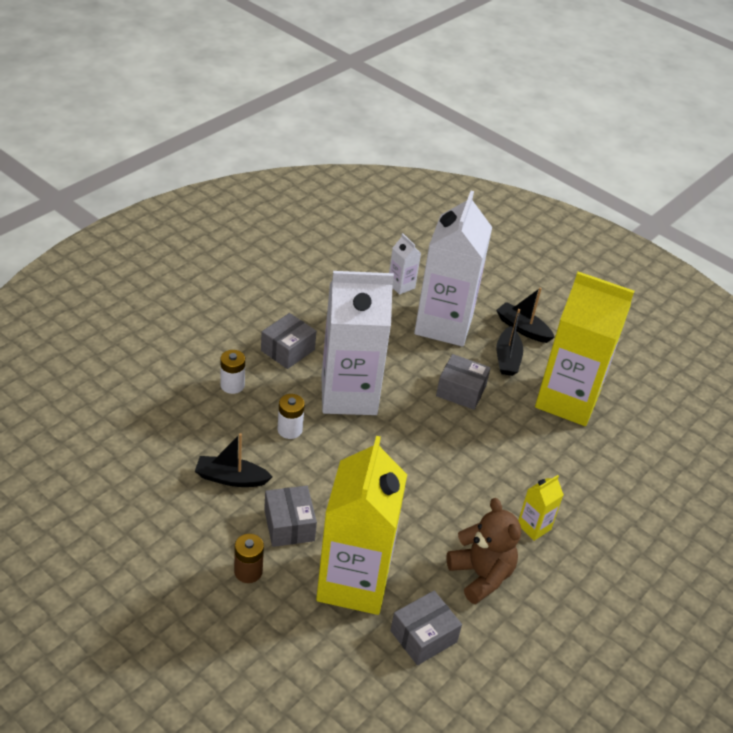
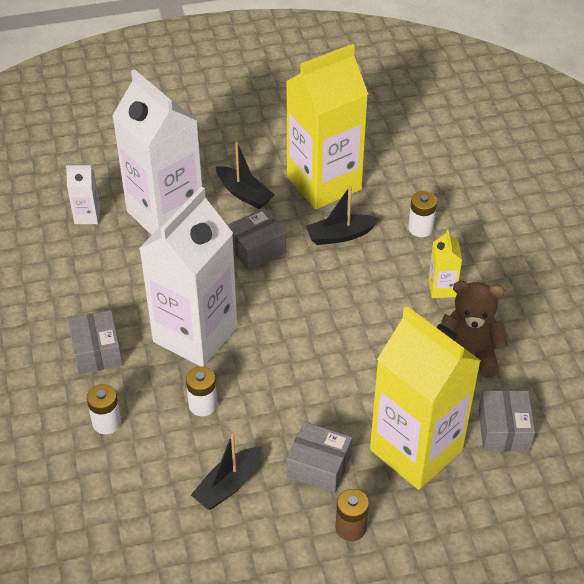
camera: 50 degrees left, 5 degrees up
(522, 328) = (217, 162): black boat -> black boat (340, 235)
(584, 484) = (420, 228): none -> white battery

